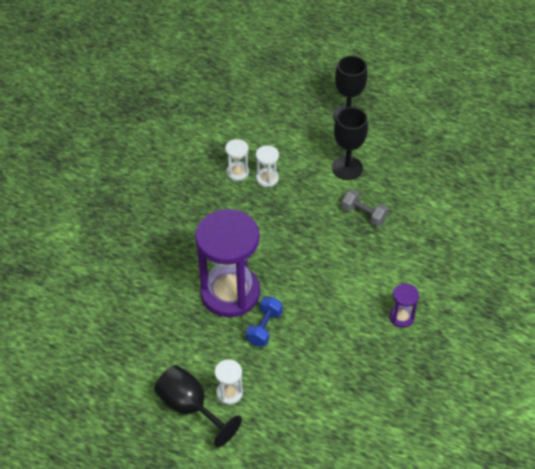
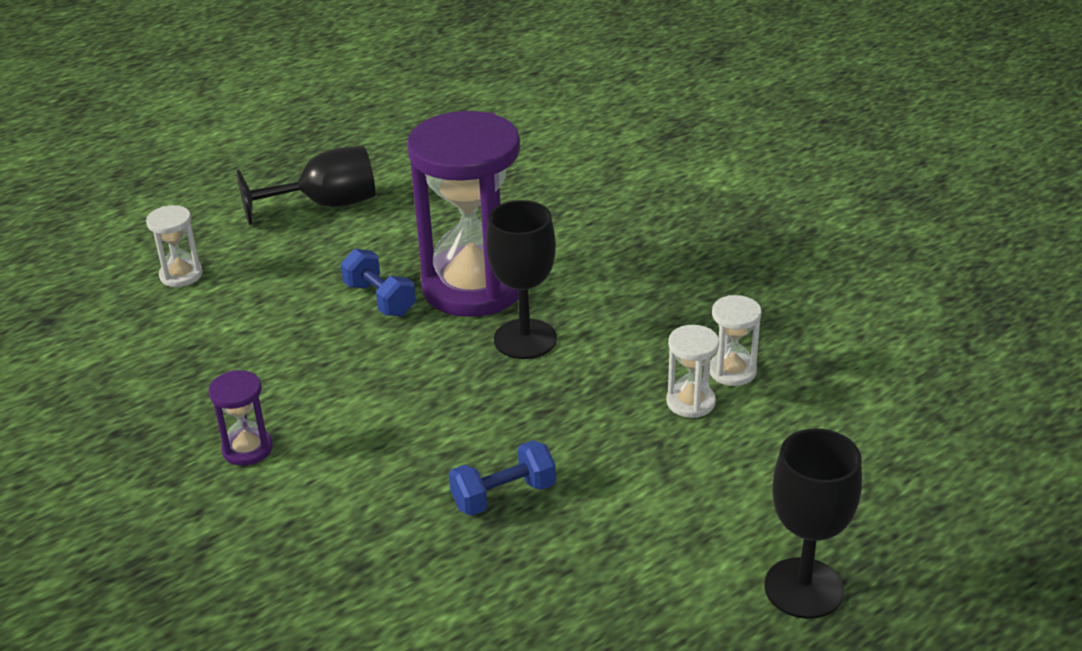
camera: 120 degrees right, 15 degrees down
(229, 393) = (311, 239): white hourglass -> white hourglass (181, 275)
(347, 168) = (643, 522): black goblet -> black goblet (525, 339)
(363, 214) = (503, 496): grey dumbbell -> blue dumbbell

